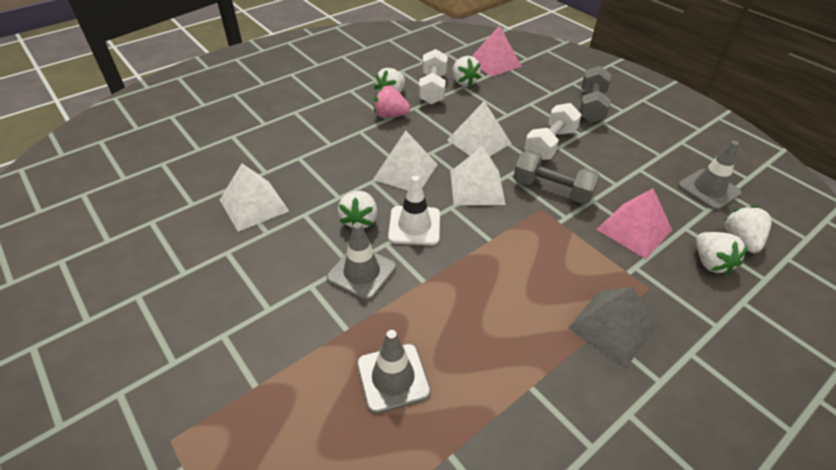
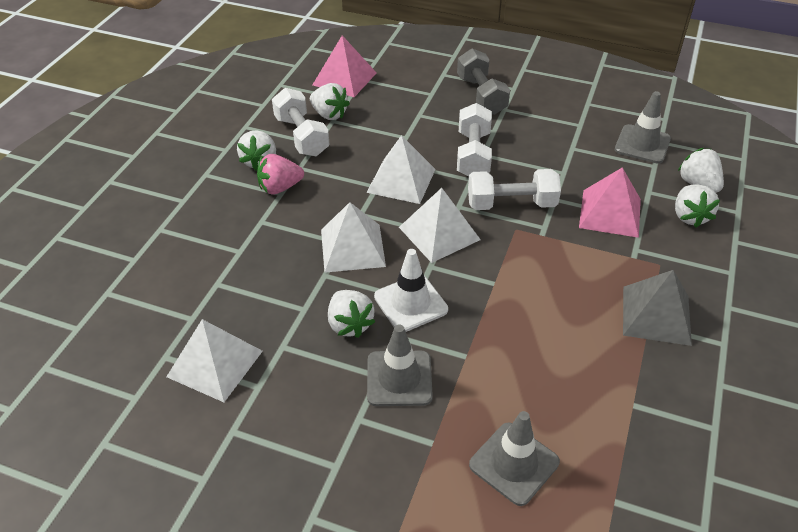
camera: 30 degrees left, 0 degrees up
(552, 190) = (511, 204): grey dumbbell -> white dumbbell
(710, 262) = (689, 216): white strawberry -> white strawberry turned 45 degrees clockwise

